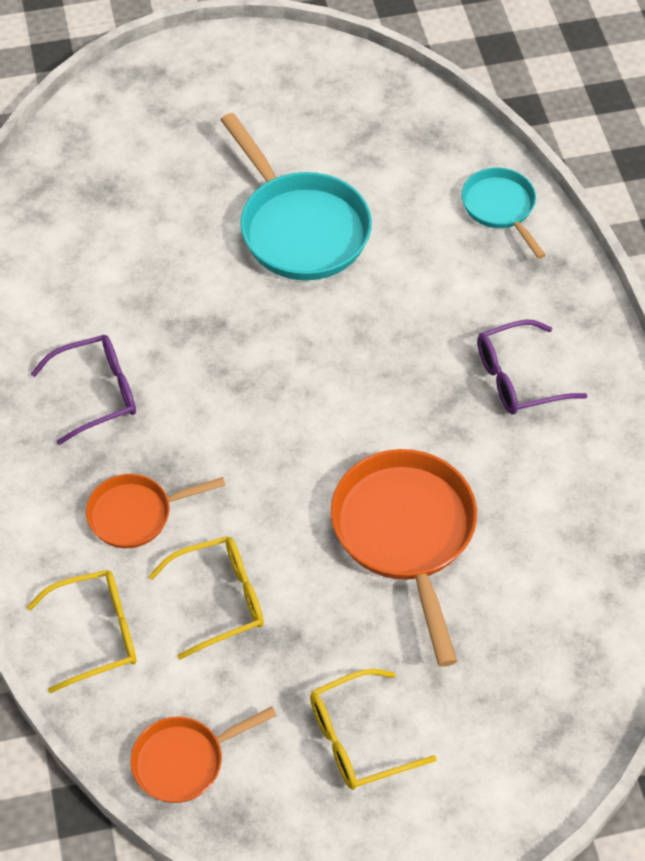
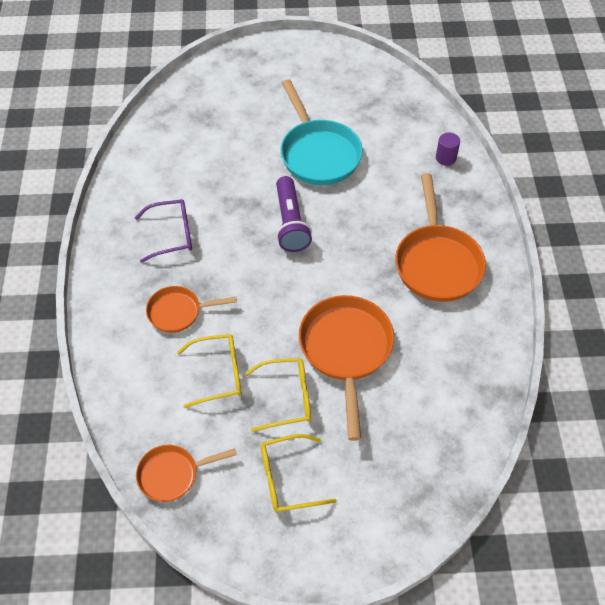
camera: 10 degrees right, 0 degrees up
(97, 634) = (136, 383): yellow glasses -> yellow glasses (287, 398)
(280, 347) = (290, 223): none -> purple flashlight
(500, 208) = (445, 158): turquoise pan -> purple cylinder
(518, 378) = (437, 263): purple glasses -> orange pan

